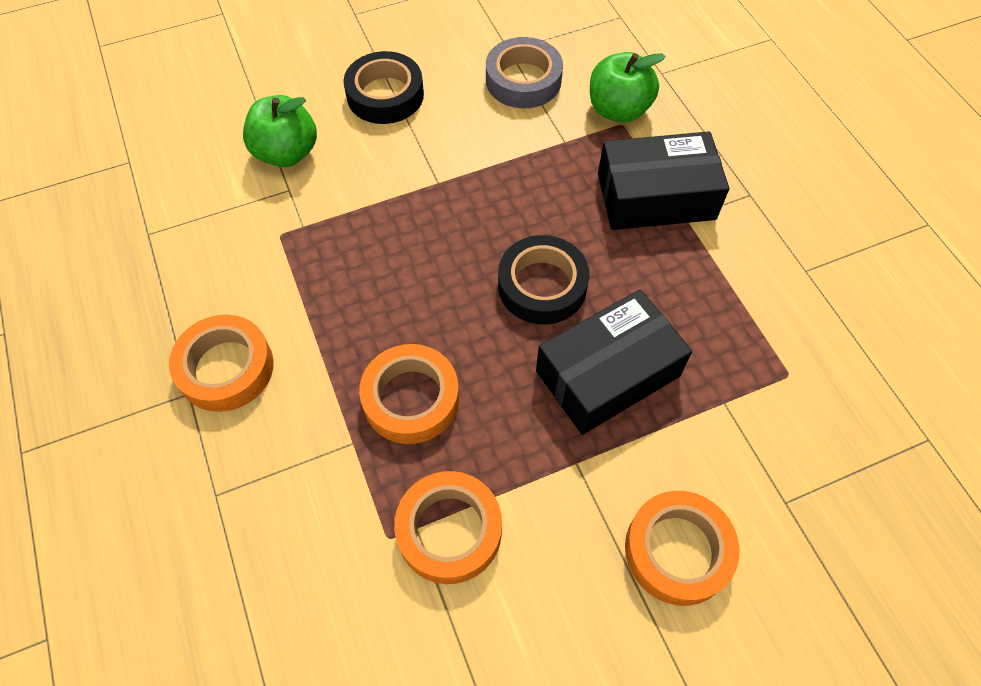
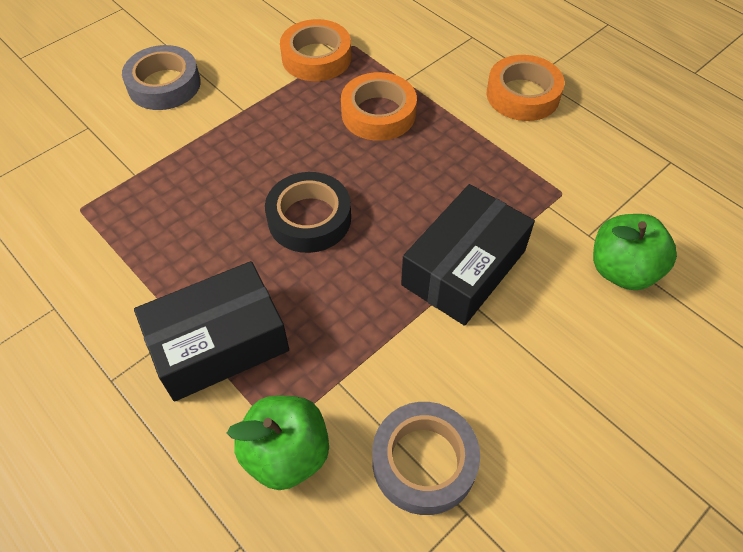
camera: 160 degrees right, 5 degrees down
(385, 95) = (575, 377): black tape -> none
(607, 373) = (233, 168): black box -> black box (464, 267)
(677, 550) = (164, 85): orange tape -> grey tape

